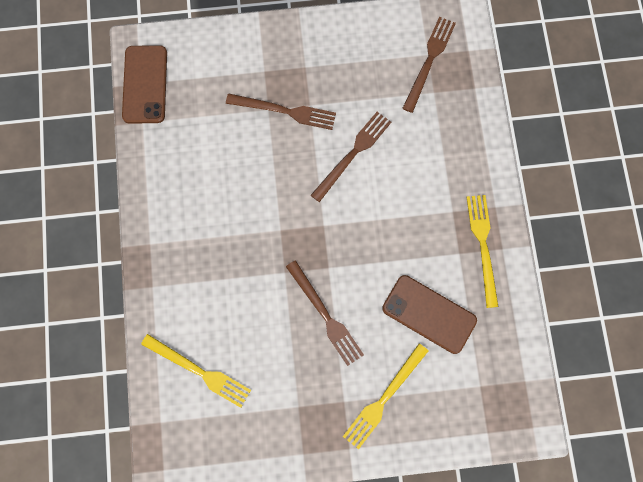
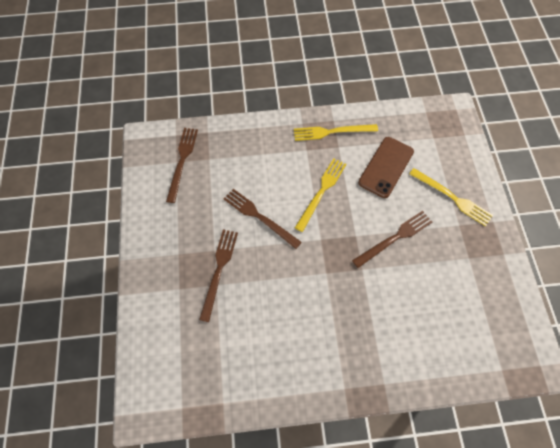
camera: 90 degrees left, 10 degrees down
(145, 84) = (183, 402): brown phone -> none
(199, 371) = (453, 337): yellow fork -> yellow fork (321, 191)
(429, 61) = (182, 161): brown fork -> brown fork turned 75 degrees clockwise

